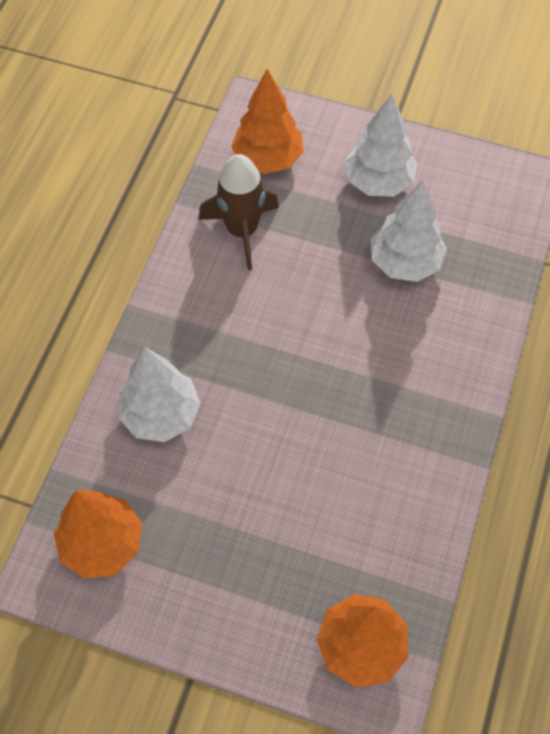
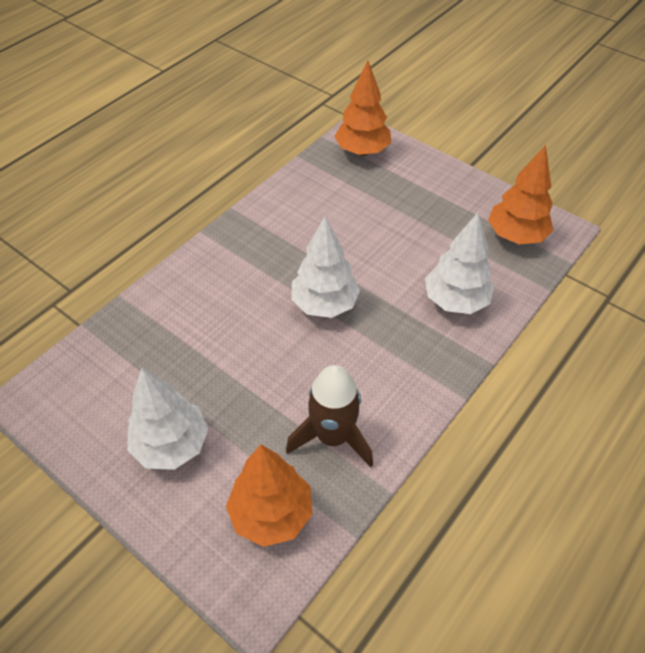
camera: 160 degrees left, 10 degrees down
(404, 262) = (197, 358): white tree -> white tree (324, 304)

